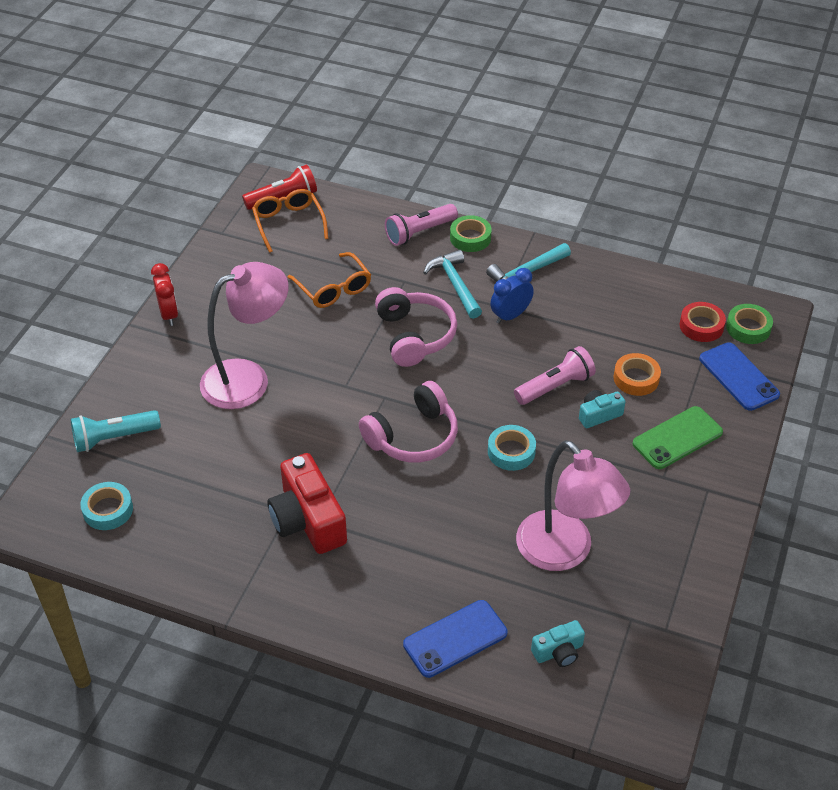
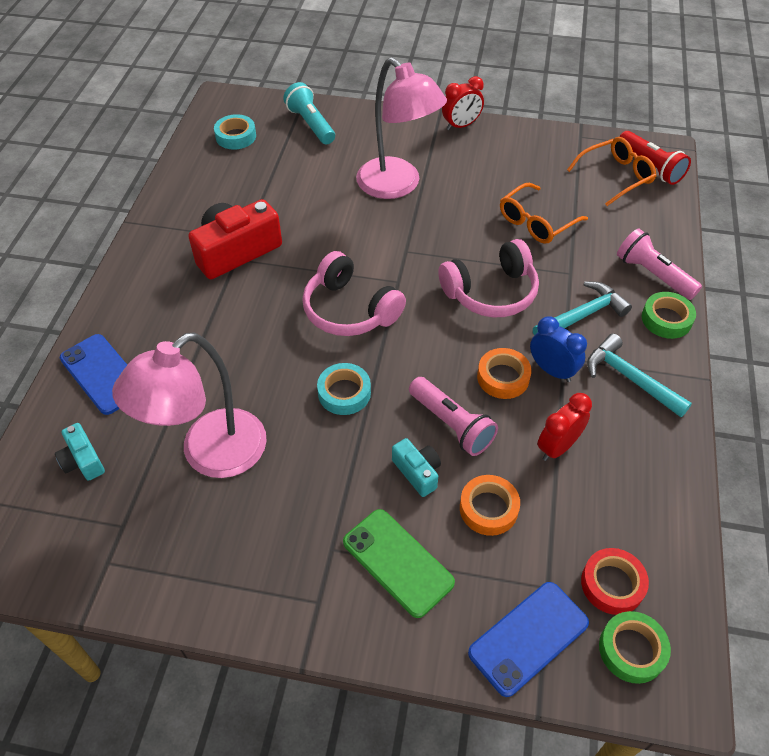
camera: 80 degrees right, 5 degrees up
(512, 346) = (503, 377): none -> orange tape
(585, 328) = (557, 447): none -> red clock

